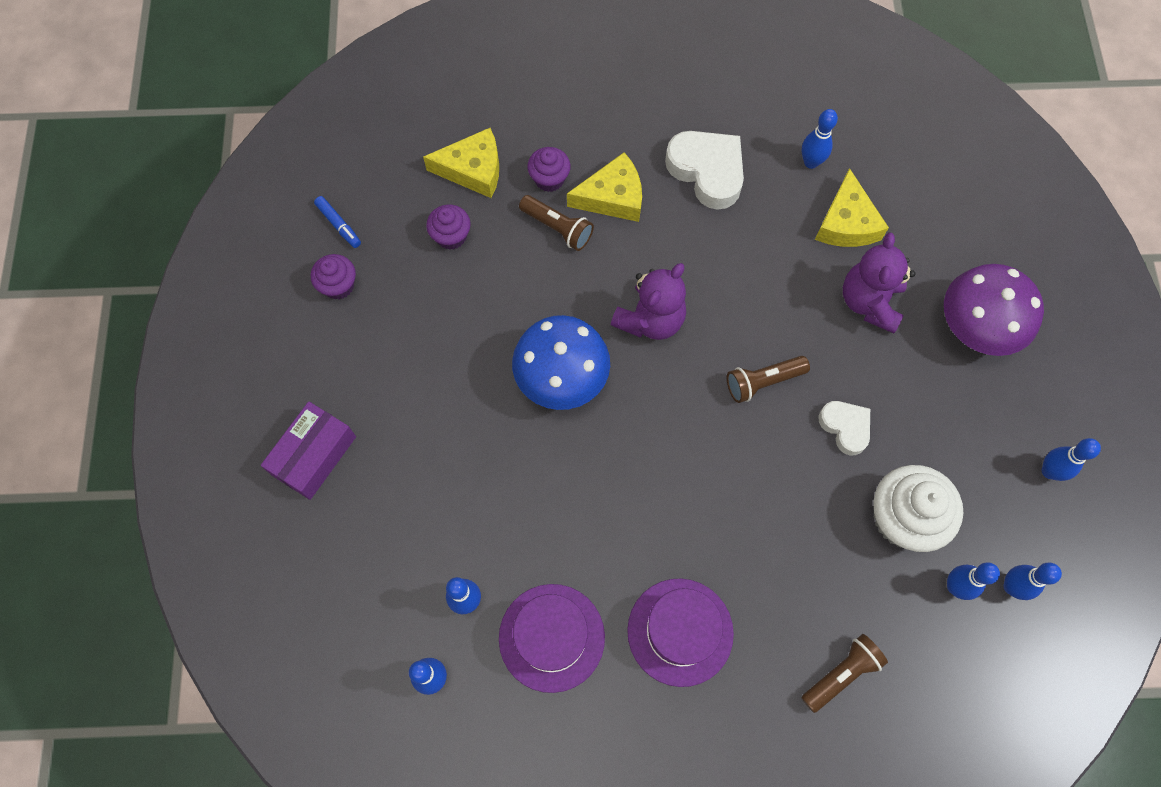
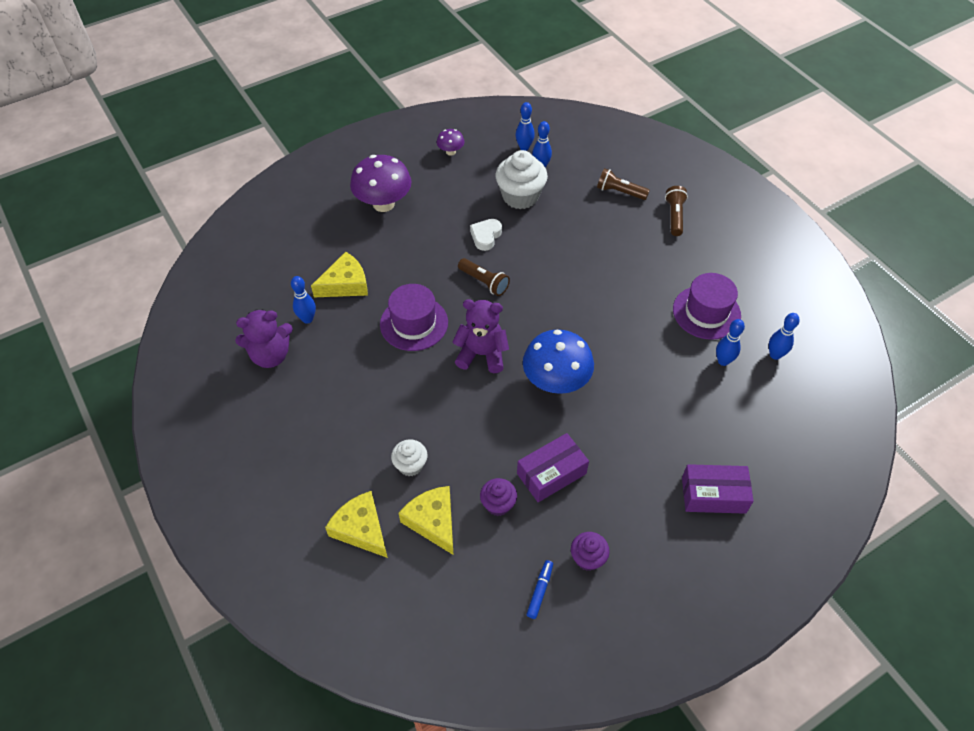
camera: 120 degrees left, 15 degrees down
(450, 306) = (551, 473): none -> purple box
(549, 179) = (410, 465): purple cupcake -> white cupcake
(558, 228) = (448, 439): brown flashlight -> brown flashlight (674, 216)
(612, 197) = (402, 418): yellow cheese -> yellow cheese (361, 529)
(680, 632) = (655, 260): purple hat -> purple hat (414, 323)
(707, 171) = (348, 372): white heart -> none
(869, 302) = (396, 254): purple teddy bear -> purple teddy bear (270, 355)
(1049, 471) = (450, 152): blue bowling pin -> purple mushroom

